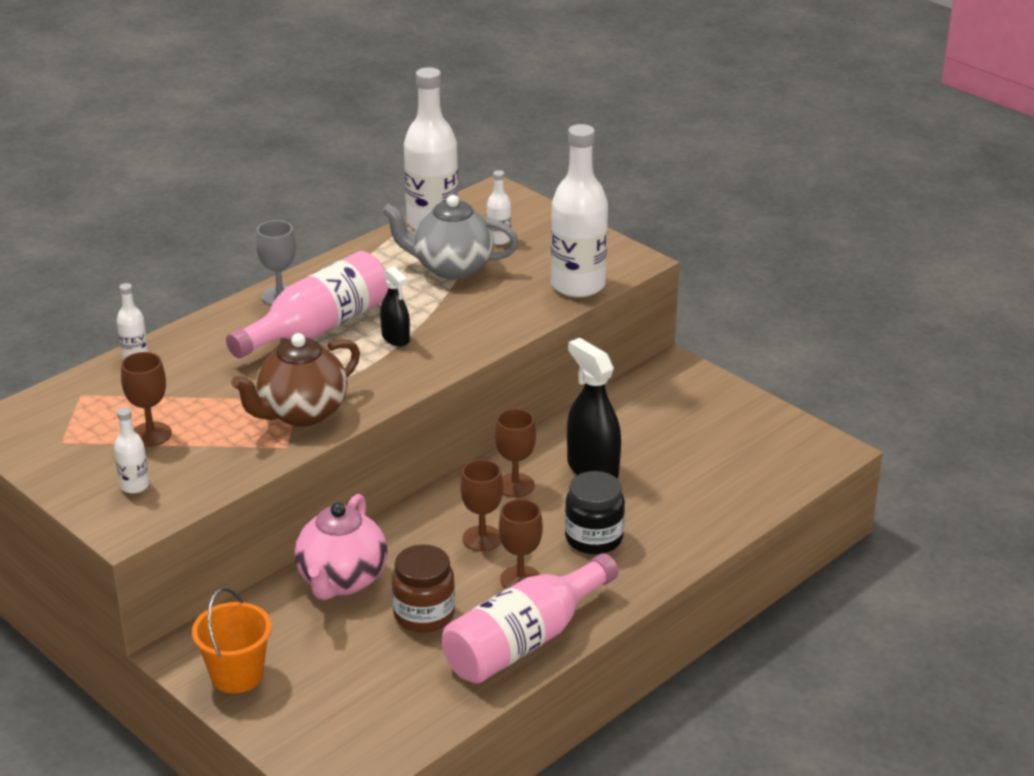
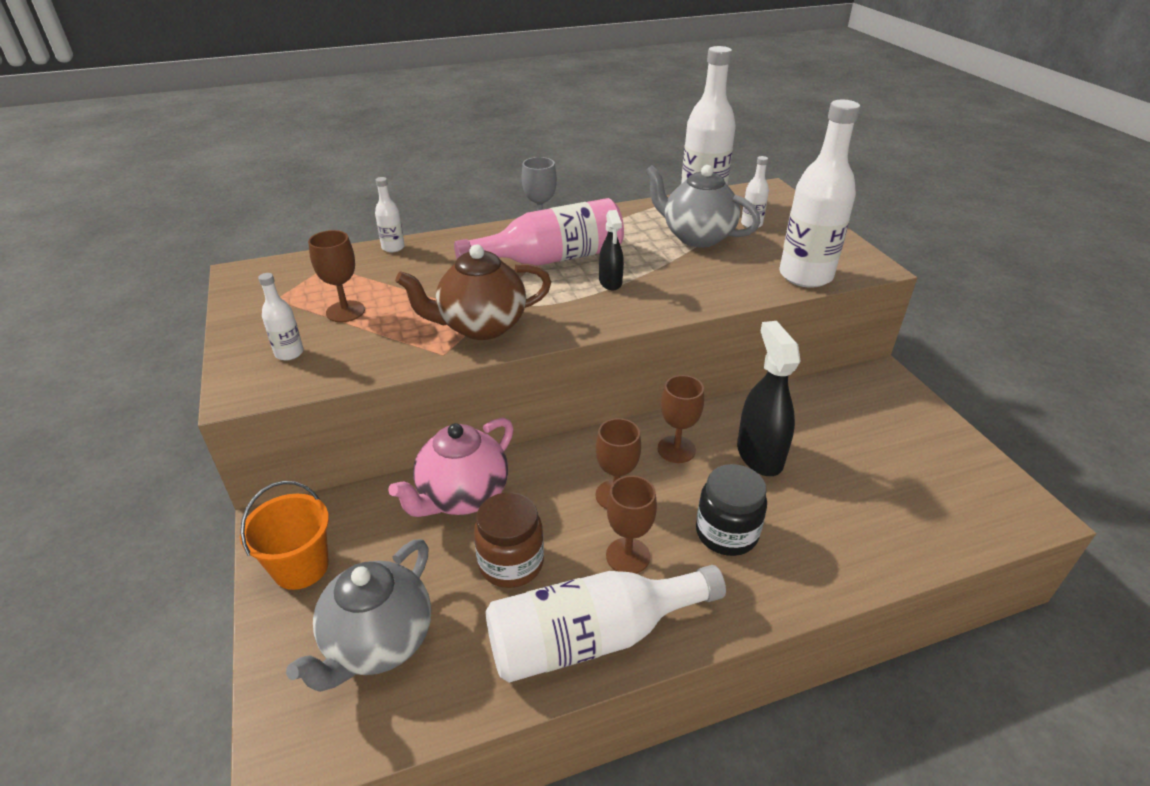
camera: 25 degrees right, 5 degrees up
(352, 699) = (378, 642): none -> grey teapot
(525, 641) = (592, 637): pink bottle -> white bottle

